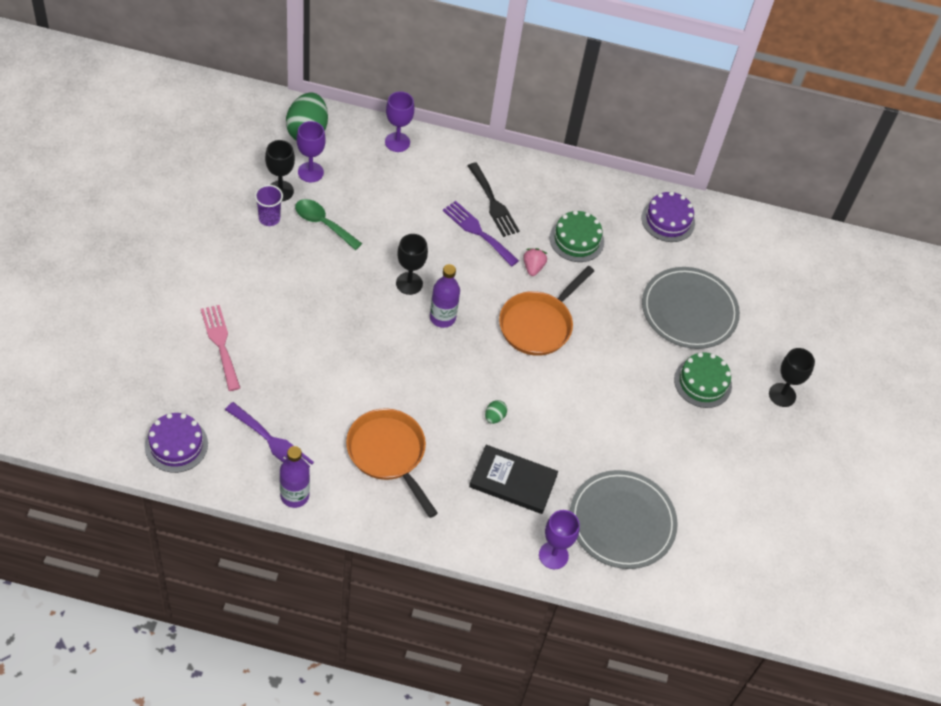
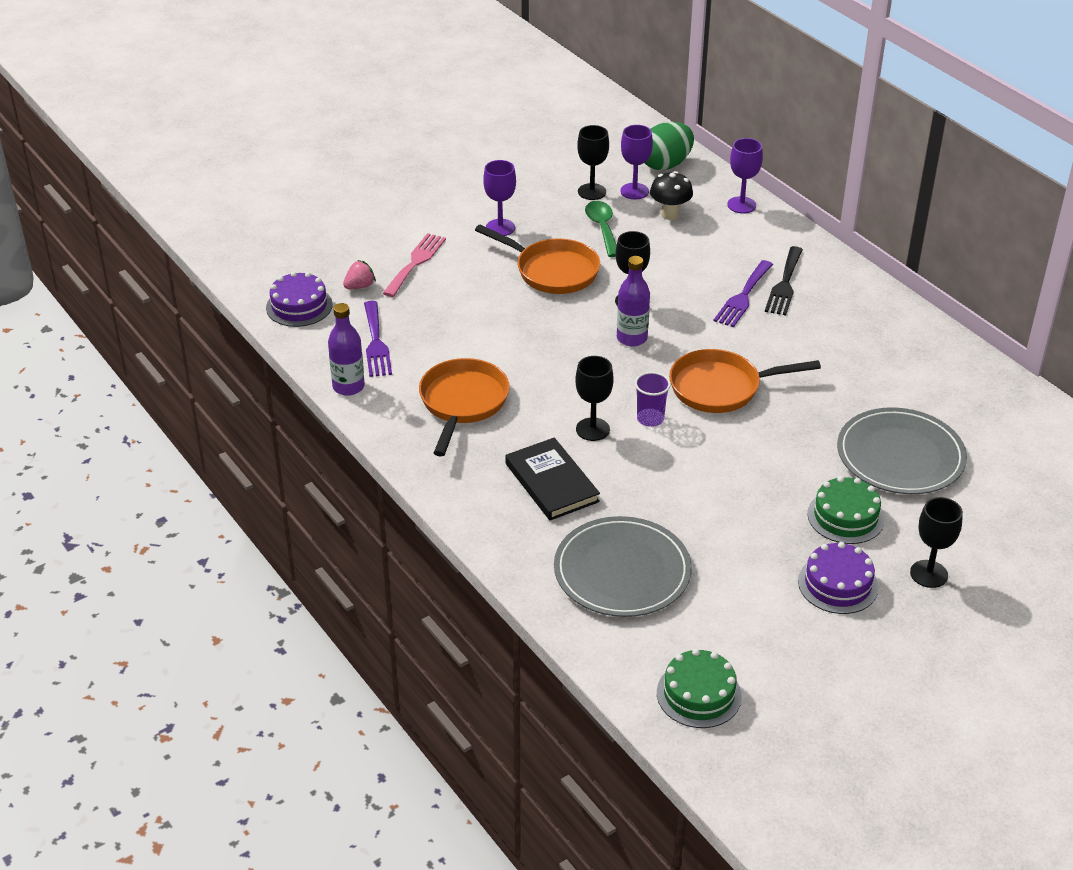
camera: 50 degrees right, 15 degrees down
(269, 218) = (559, 204): purple cup -> purple cup (650, 419)
(328, 288) = (552, 271): none -> orange pan
(357, 181) = (670, 214): none -> black mushroom
(478, 231) = (743, 297): purple fork -> purple fork turned 150 degrees counterclockwise
(494, 417) = (592, 429): green egg -> black goblet
(533, 267) = (767, 346): pink strawberry -> pink strawberry (360, 286)
(553, 555) = (522, 556): purple goblet -> purple goblet (500, 228)
(576, 240) = (840, 347): green cake -> green cake (699, 694)
(668, 220) = (962, 378): purple cake -> purple cake (838, 584)

